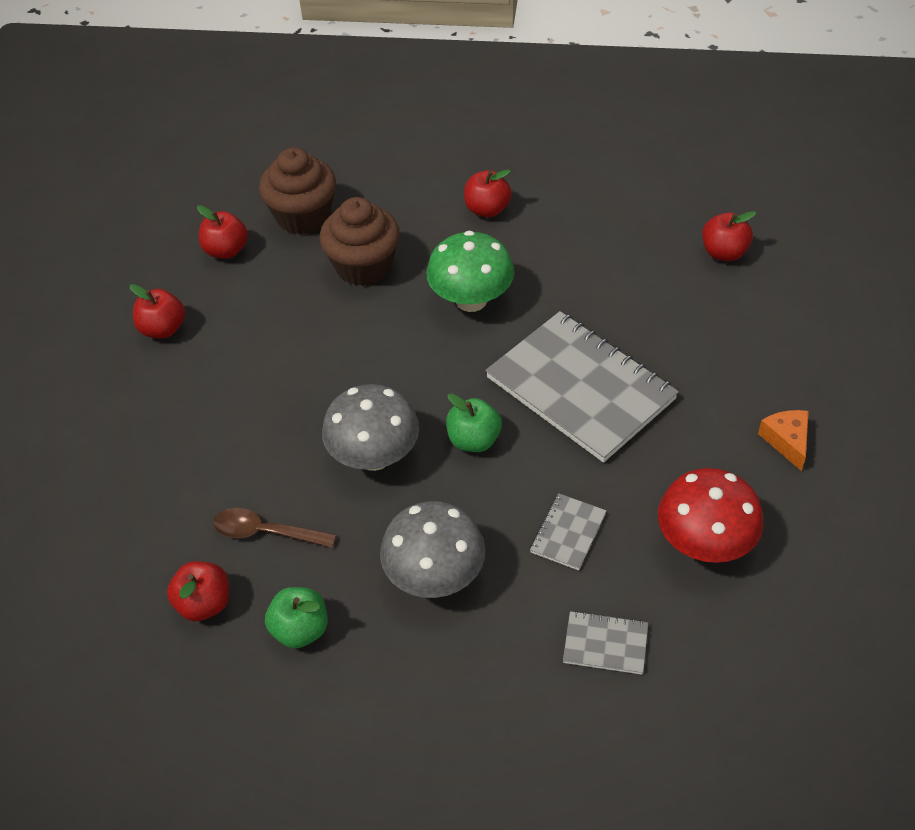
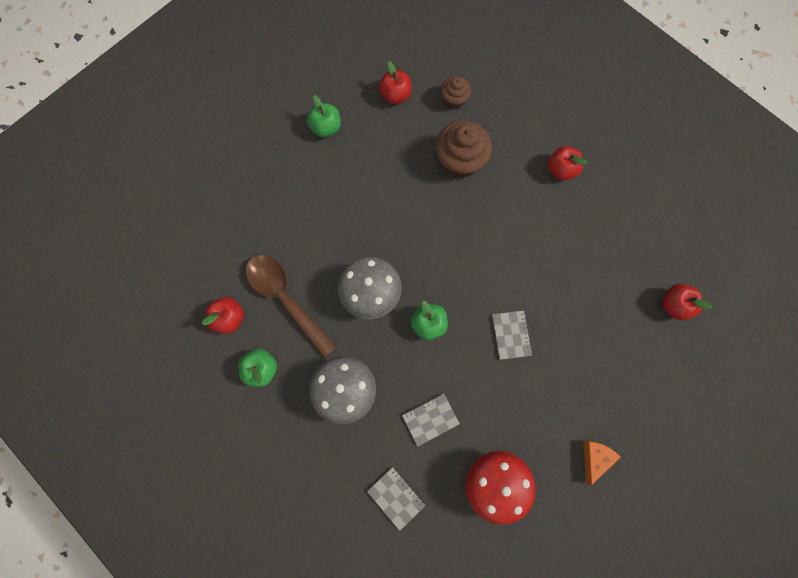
camera: 35 degrees right, 25 degrees up
(163, 329) = (326, 128): red apple -> green apple
(265, 532) = (285, 299): brown spoon -> brown spoon, size x1.62
(303, 216) = (454, 100): brown cupcake -> brown cupcake, size x0.58
(471, 300) = (500, 229): green mushroom -> none
(580, 388) = (511, 335): grey notebook -> grey notebook, size x0.43

